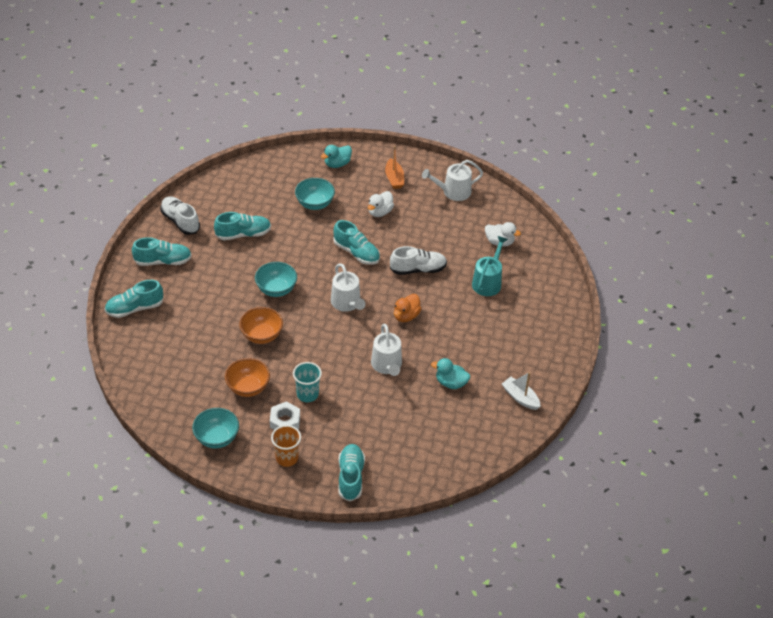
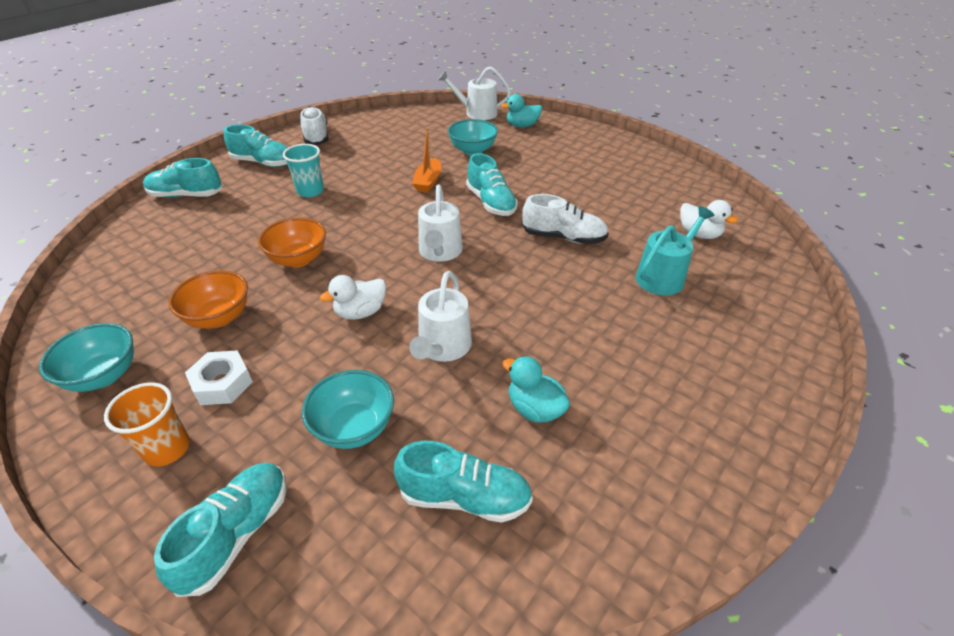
camera: 25 degrees right, 5 degrees down
(243, 234) = (371, 159): turquoise shoe -> turquoise shoe (464, 497)
(276, 289) = (362, 216): turquoise bowl -> turquoise bowl (354, 427)
(307, 394) = (291, 353): turquoise cup -> turquoise cup (310, 191)
(380, 212) = (546, 172): white duck -> white duck (360, 312)
(394, 178) = (581, 148): orange boat -> orange boat (428, 182)
(406, 316) = (514, 288): orange duck -> none
(453, 192) = (651, 172): white watering can -> white watering can (477, 113)
(520, 397) = (661, 482): white boat -> none

